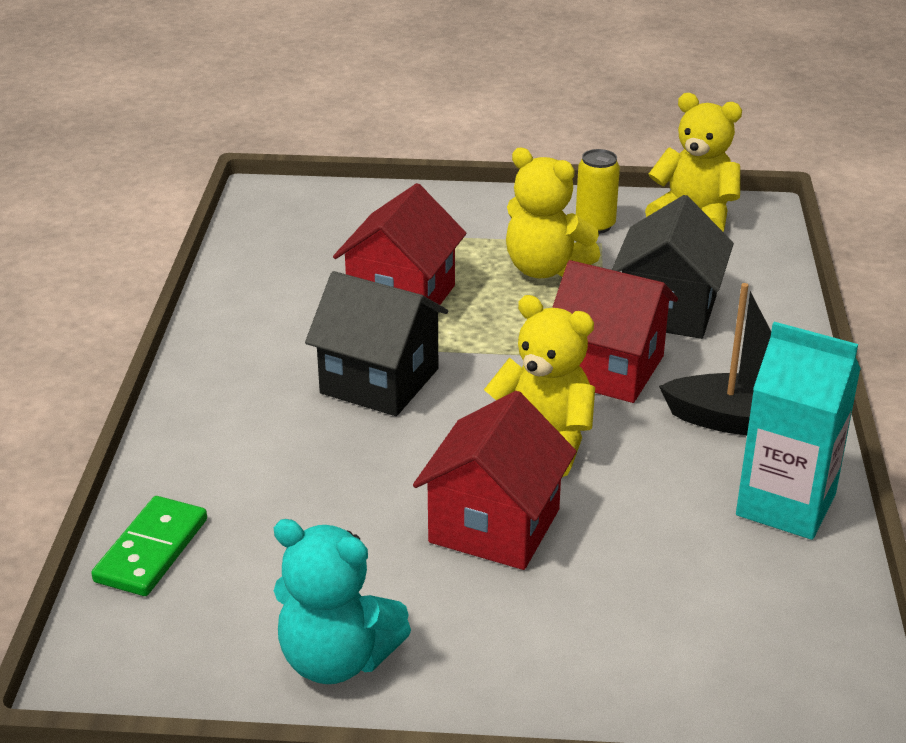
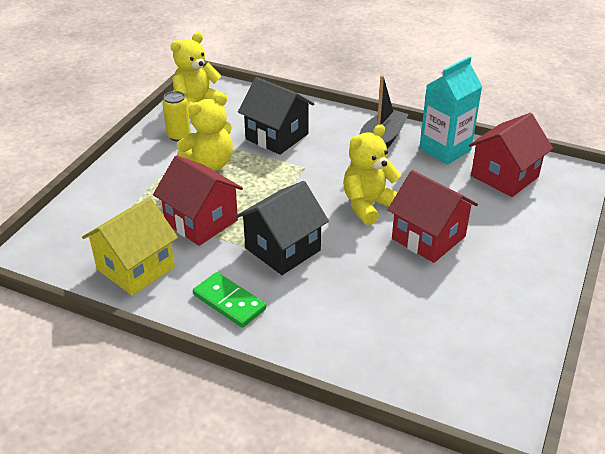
camera: 70 degrees left, 5 degrees up
(152, 550) = (402, 375): green domino -> green domino (229, 302)
(276, 273) = (135, 268): none -> yellow house
(337, 659) = (513, 315): turquoise teddy bear -> none
(608, 369) = (316, 168): red house -> red house (504, 176)

